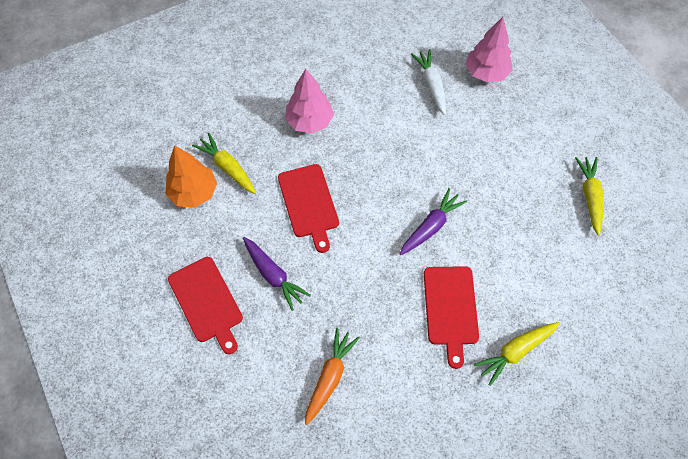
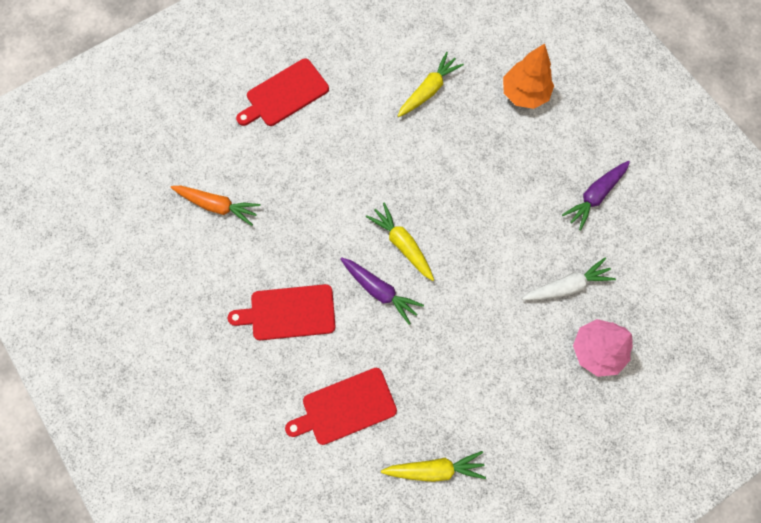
camera: 85 degrees right, 10 degrees up
(193, 193) = (396, 65): orange tree -> orange tree (524, 93)
(273, 275) = (314, 146): purple carrot -> purple carrot (595, 196)
(309, 122) = (495, 160): pink tree -> none
(309, 203) = (395, 170): red cutting board -> red cutting board (345, 407)
(515, 351) = (246, 377): yellow carrot -> yellow carrot (402, 244)

